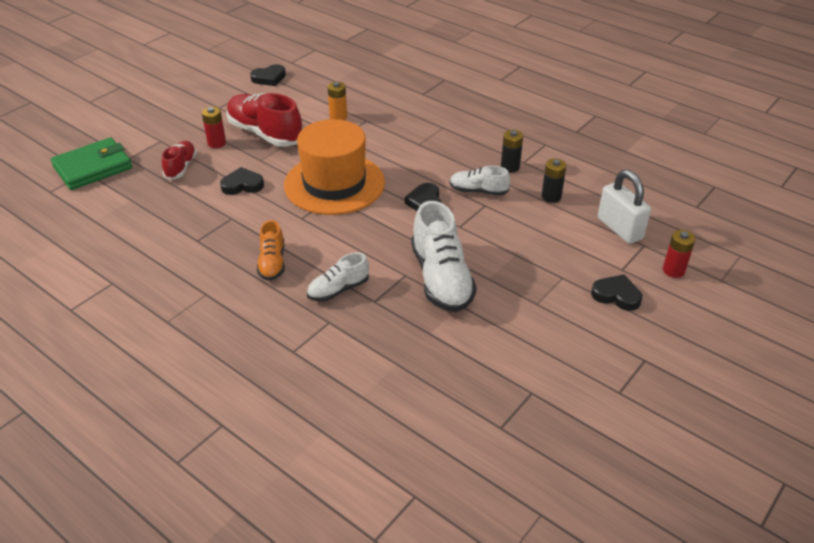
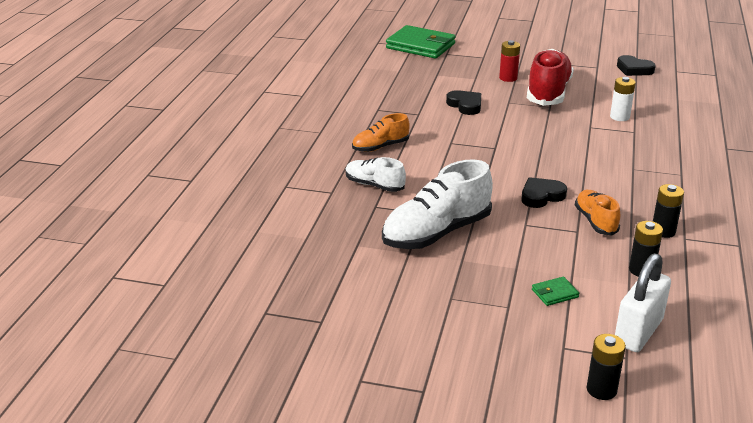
camera: 65 degrees right, 10 degrees down
(181, 167) = (459, 75): red shoe -> none
(334, 184) = (515, 143): orange hat -> none
(338, 117) = (619, 117): orange battery -> white battery
(478, 191) = (595, 221): white shoe -> orange shoe
(558, 248) = (555, 293): none -> green wallet
(616, 295) = (512, 351): black heart -> none
(673, 270) = (601, 390): red battery -> black battery

